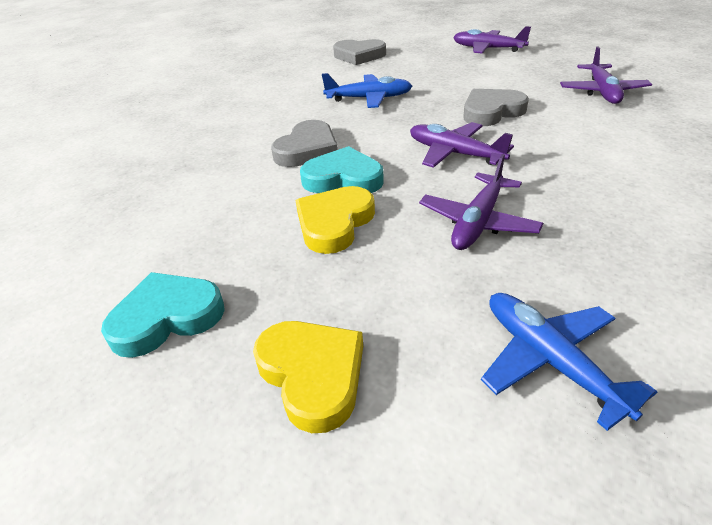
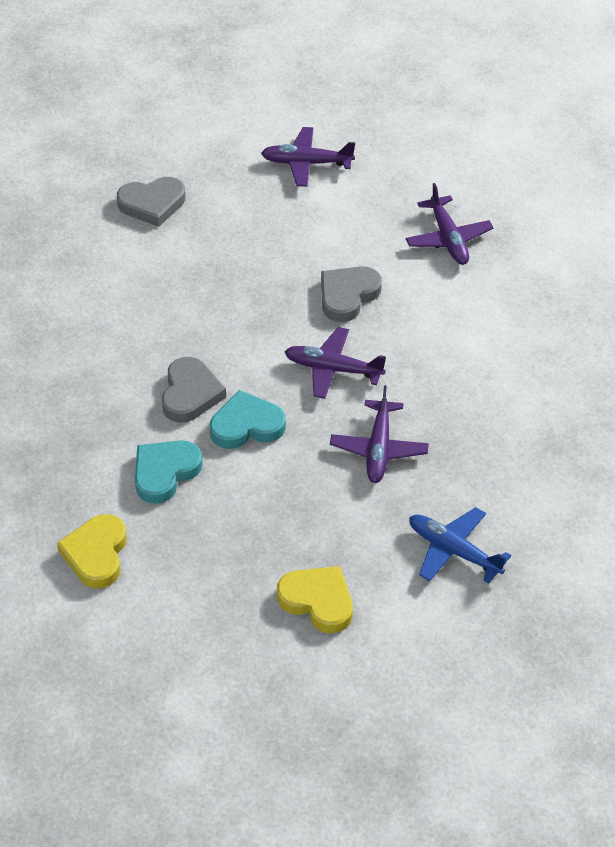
camera: 25 degrees left, 10 degrees up
(167, 317) = (194, 593): turquoise heart -> turquoise heart (165, 472)
(334, 223) = (266, 478): yellow heart -> yellow heart (96, 554)
(369, 98) = (210, 295): blue plane -> none

